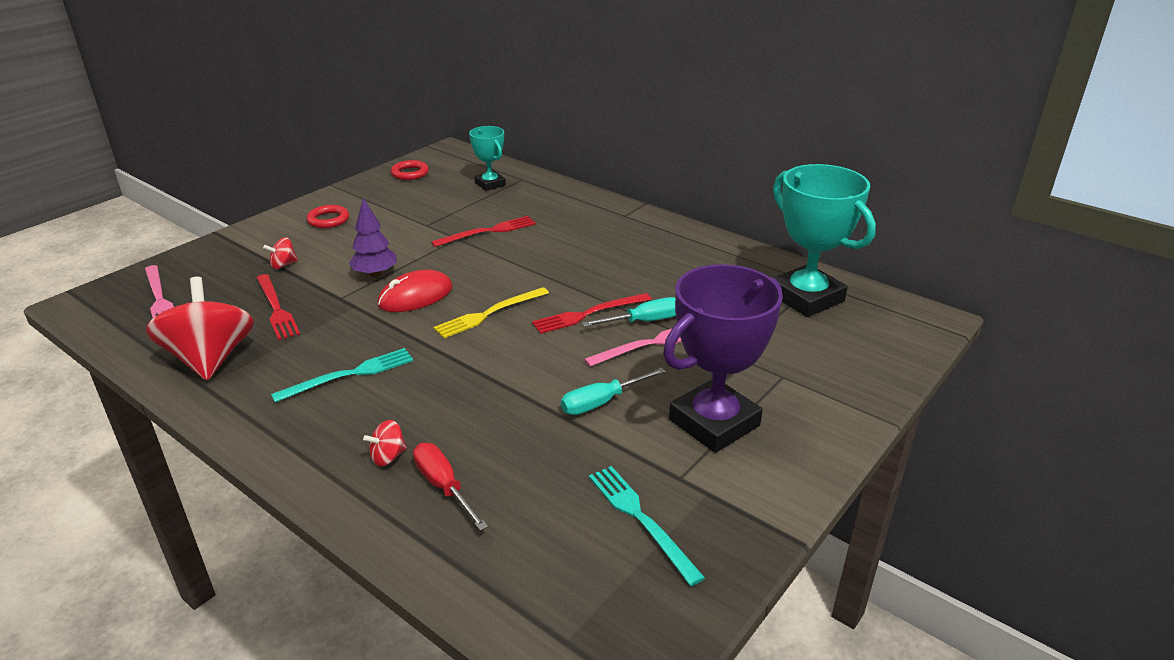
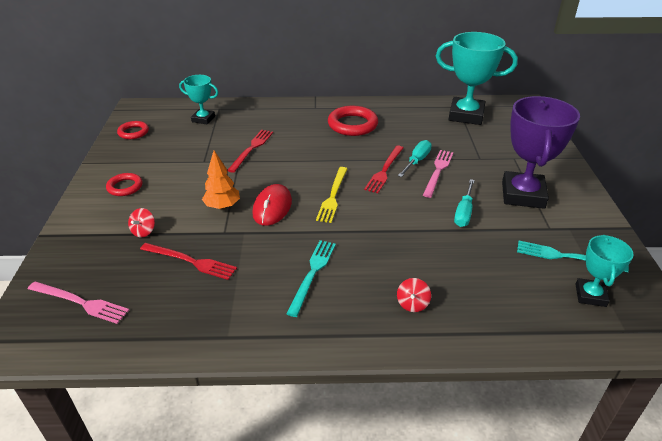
camera: 40 degrees left, 5 degrees up
(211, 359) = (201, 318): red spinning top -> none
(375, 274) = (222, 206): purple tree -> orange tree
(443, 486) = (464, 300): red screwdriver -> none
(592, 576) = (590, 295): none -> turquoise trophy
(636, 250) = (352, 124): none -> red ring

